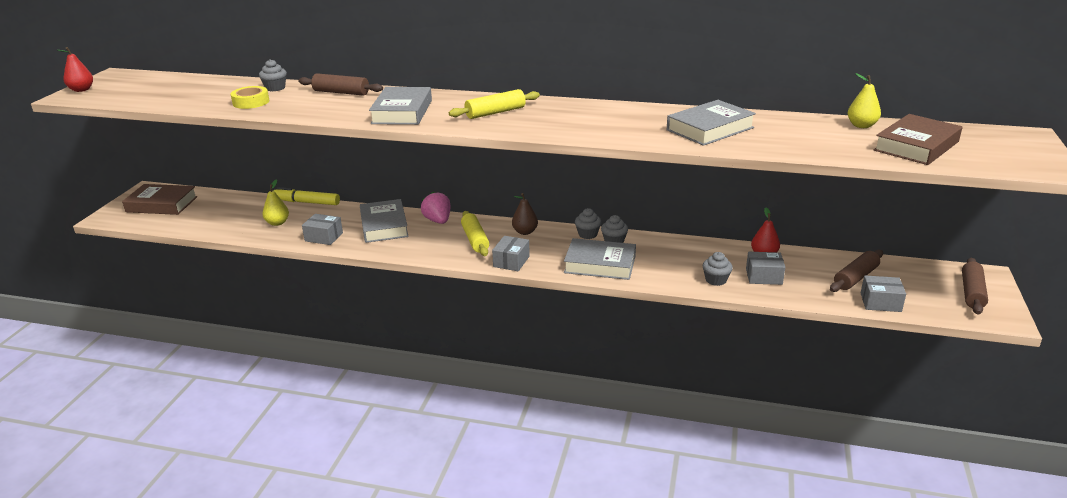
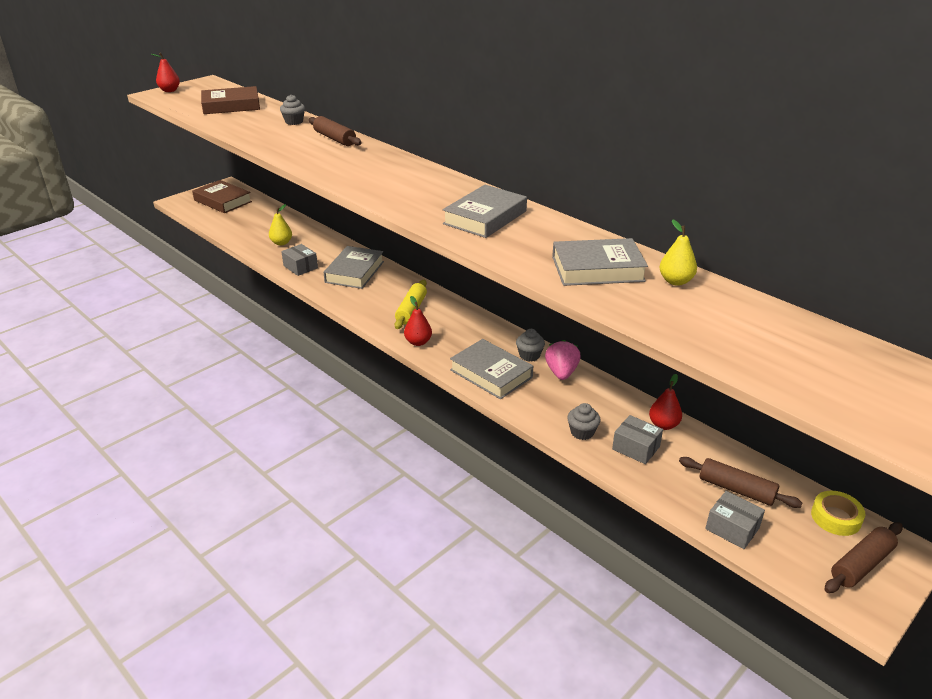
camera: 30 degrees right, 5 degrees up
(251, 102) = (260, 131): yellow tape -> yellow tape (836, 517)
(307, 202) = (321, 231): yellow marker -> none
(402, 112) = (353, 170): grey book -> grey book (485, 217)
(438, 221) = (401, 281): pink strawberry -> pink strawberry (561, 372)
(495, 112) = (426, 193): yellow rolling pin -> none
(511, 261) = (418, 342): grey box -> red pear
(525, 232) = (461, 317): brown pear -> none
(587, 234) = (513, 339): grey cupcake -> none
(855, 278) = (736, 489): brown rolling pin -> brown rolling pin turned 45 degrees clockwise
(861, 126) = (773, 316): yellow pear -> yellow pear (675, 281)
(916, 146) = (801, 363): brown book -> brown book (231, 106)

